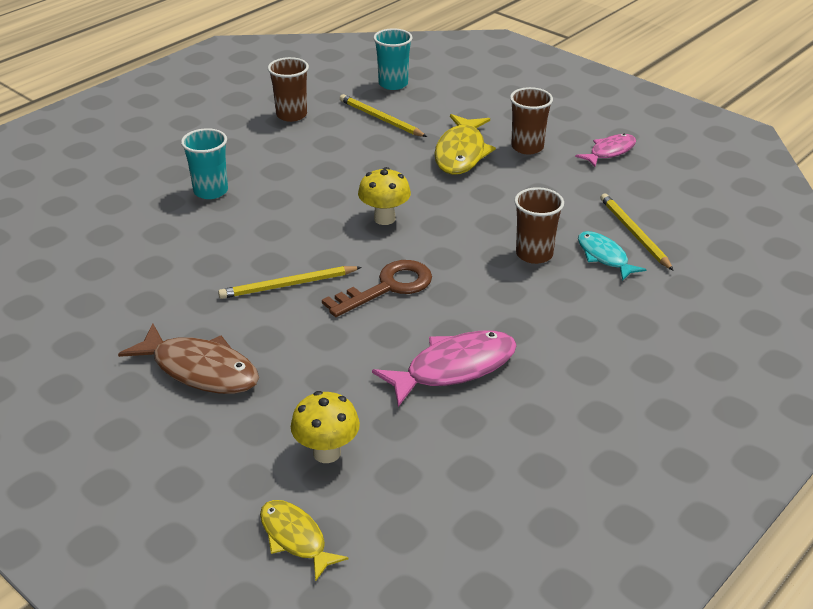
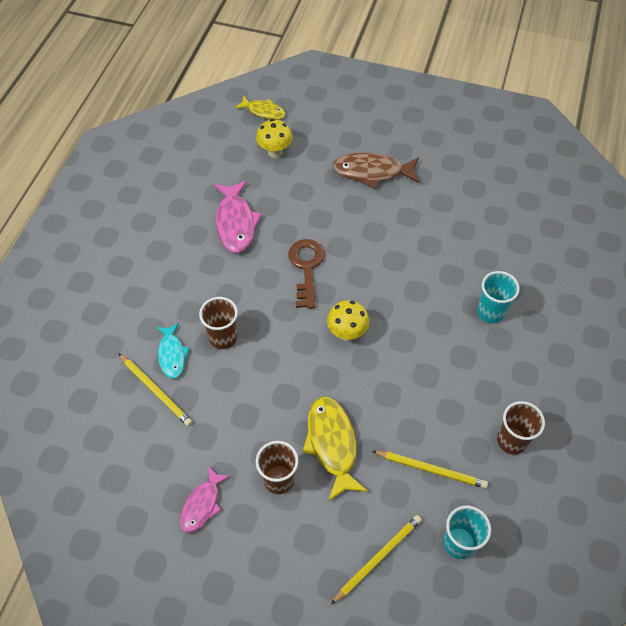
camera: 155 degrees right, 20 degrees up
(288, 285) = (369, 246): yellow pencil -> yellow pencil (377, 558)
(387, 287) = (306, 268): brown key -> brown key turned 150 degrees clockwise
(454, 368) = (235, 222): pink fish -> pink fish turned 45 degrees counterclockwise
(604, 257) = (172, 354): turquoise fish -> turquoise fish turned 45 degrees clockwise

